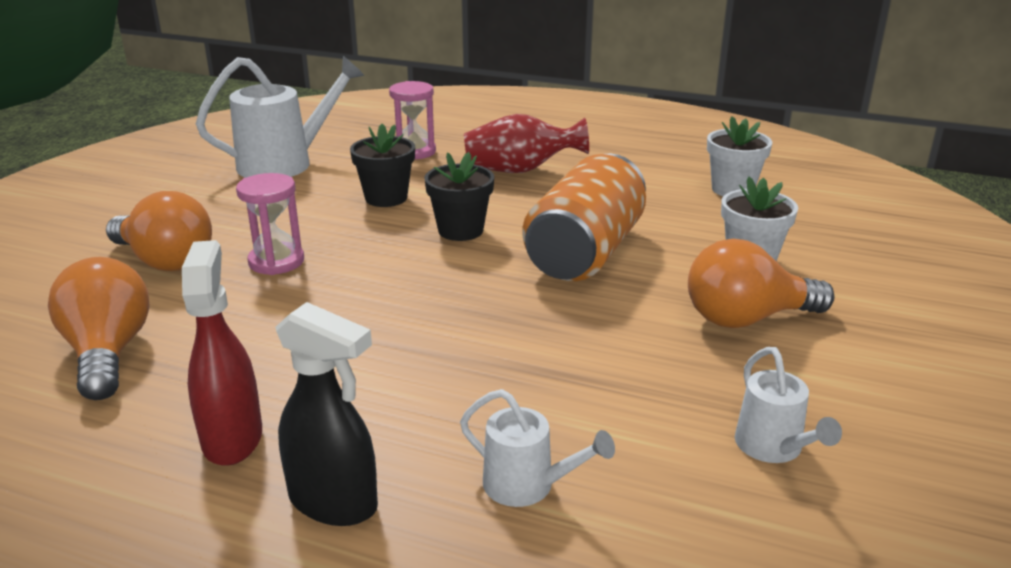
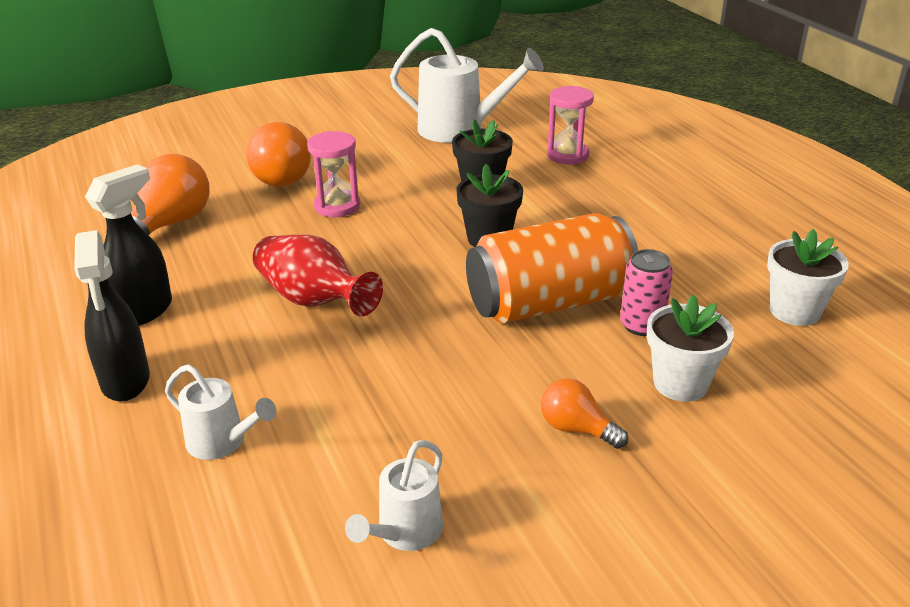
camera: 45 degrees right, 5 degrees up
(232, 438) = (143, 311): red spray bottle -> black spray bottle
(520, 170) = (624, 206): red vase -> red vase (314, 300)
(528, 486) = (223, 442): white watering can -> white watering can turned 45 degrees counterclockwise
(667, 238) = (641, 325): none -> pink can
(746, 318) = (576, 429): orange light bulb -> orange light bulb, size x0.57

